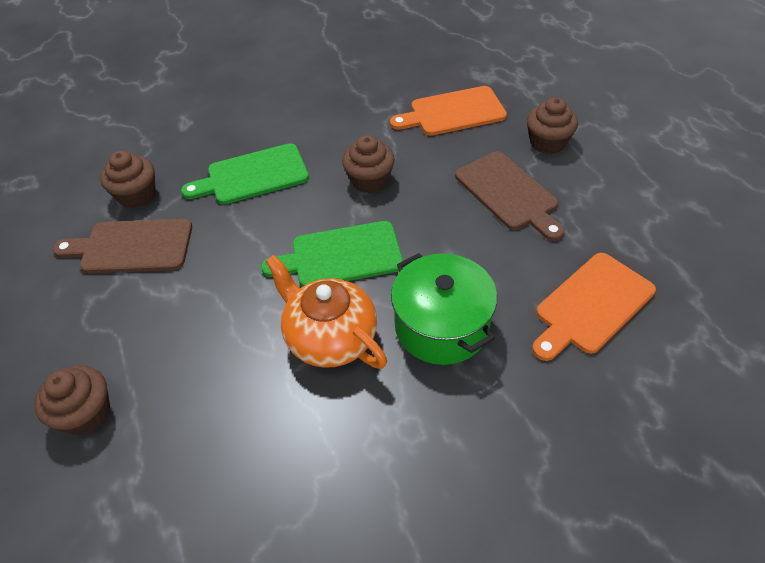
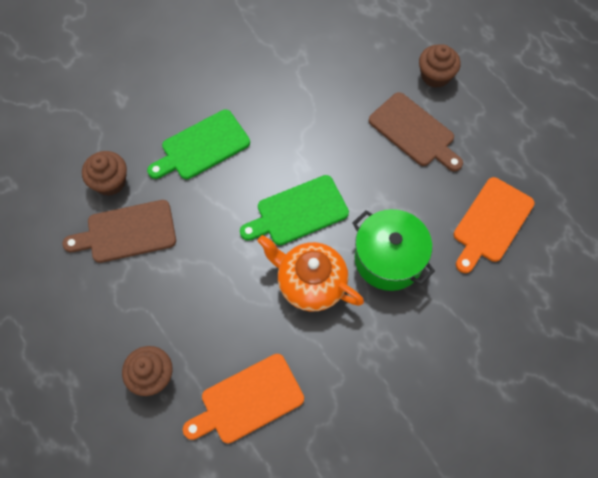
camera: 15 degrees left, 15 degrees up
(369, 180) = (301, 136): brown cupcake -> none
(453, 112) = (352, 54): orange cutting board -> orange cutting board (248, 400)

